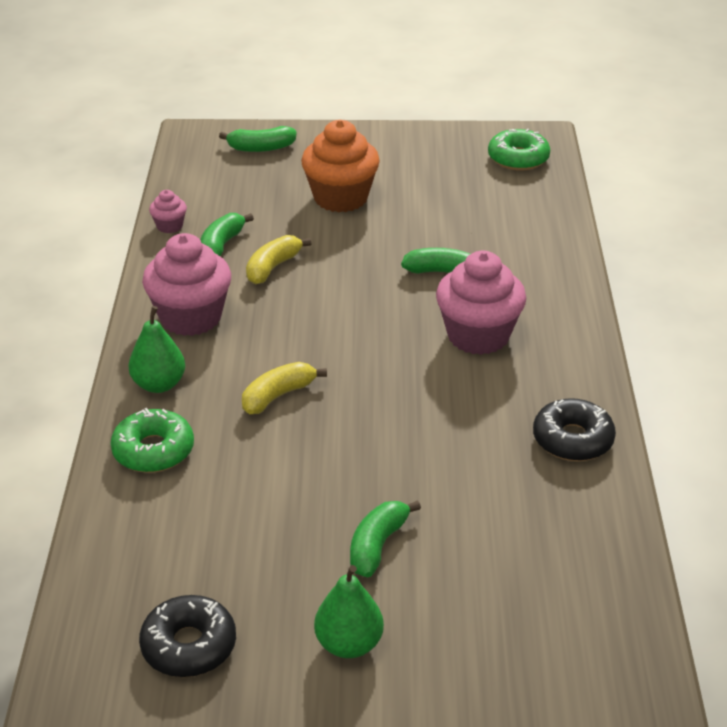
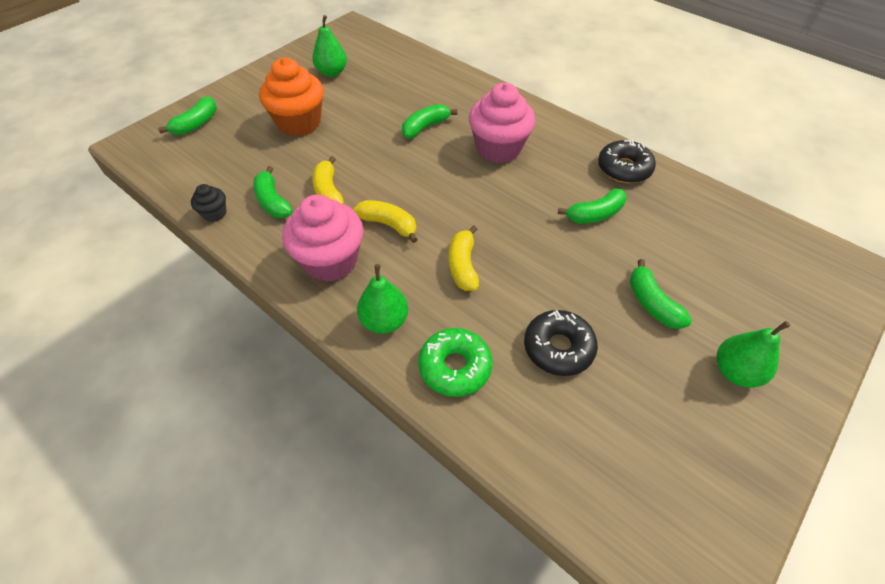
camera: 50 degrees left, 15 degrees up
(169, 226) = (215, 213): pink cupcake -> black cupcake
(189, 646) = (683, 467): black donut -> black donut (558, 348)
(275, 324) = (388, 224): none -> yellow banana
(443, 171) = (332, 72): none -> green pear
(463, 450) = (595, 214): none -> green banana
(518, 158) = (359, 43): green donut -> none

